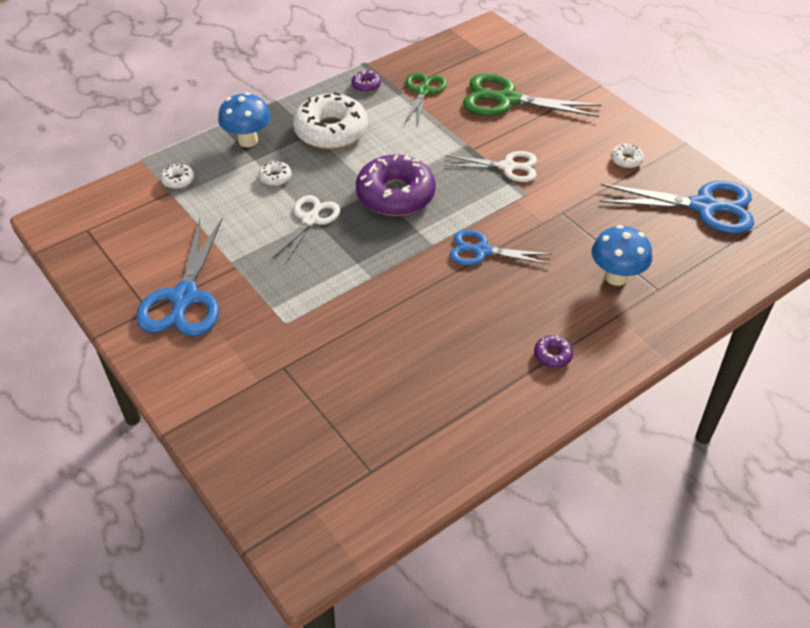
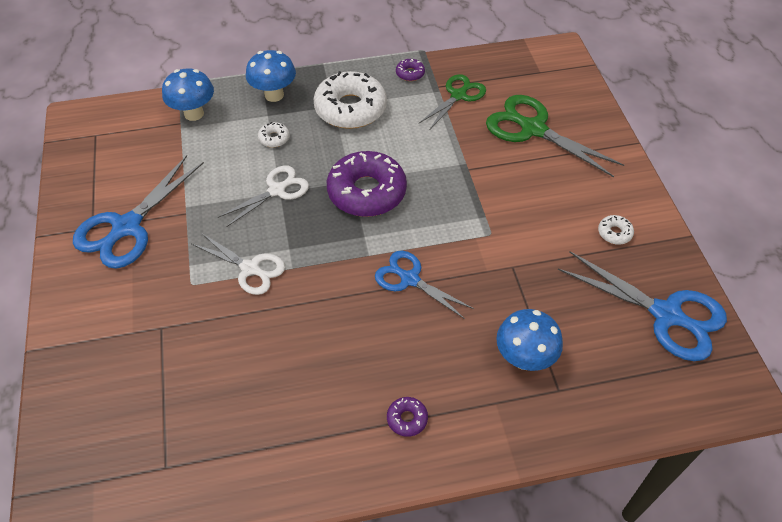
camera: 25 degrees right, 5 degrees up
(178, 180) = (194, 114): white donut -> blue mushroom
(507, 167) = (489, 199): white scissors -> white scissors (250, 268)

